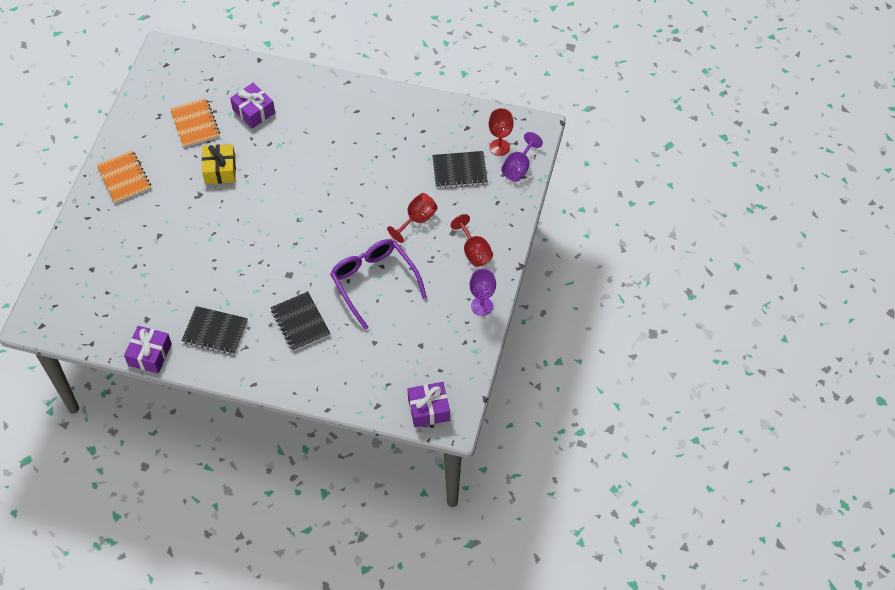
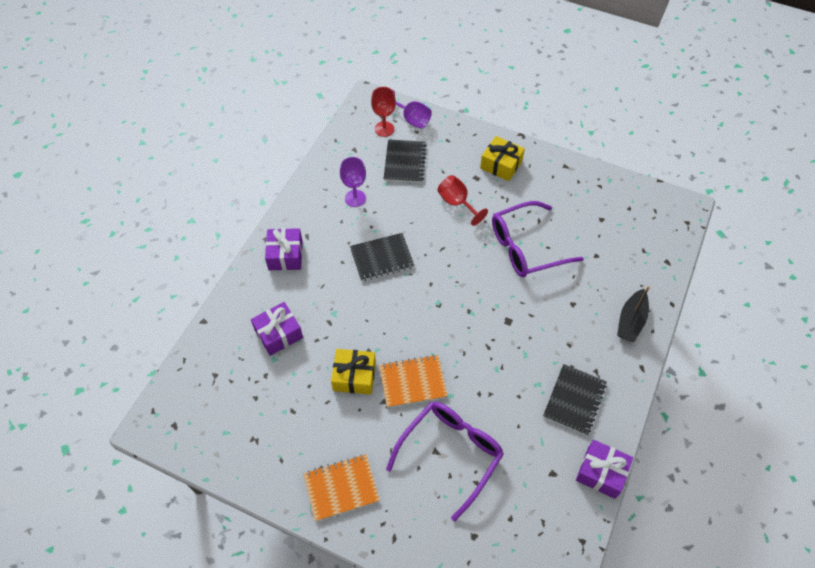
camera: 80 degrees left, 0 degrees up
(157, 245) = (450, 454): none -> purple glasses
(195, 124) = (279, 398): orange notebook -> orange notebook (412, 382)
(300, 322) = (568, 316): black notebook -> black notebook (382, 258)
(303, 374) = (631, 321): none -> black boat
(428, 409) = (671, 222): purple gift -> purple gift (285, 255)
(474, 252) = (501, 165): red goblet -> yellow gift
(481, 306) = (561, 168): purple goblet -> purple goblet (355, 198)

